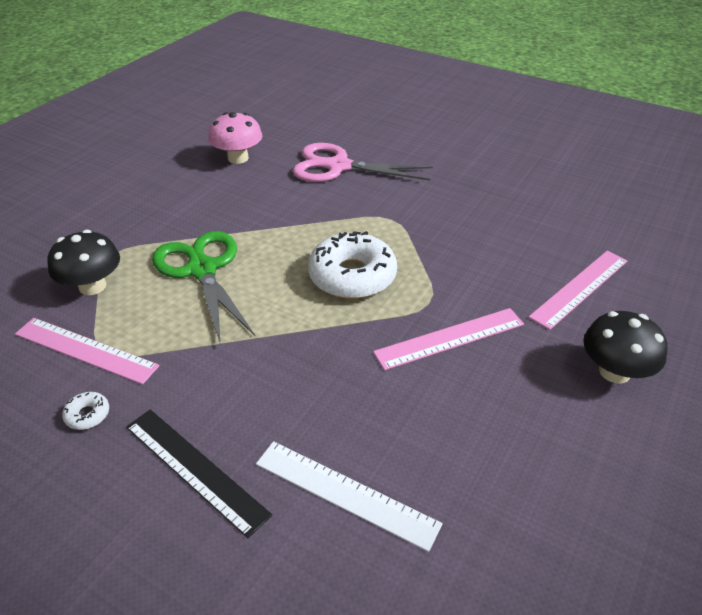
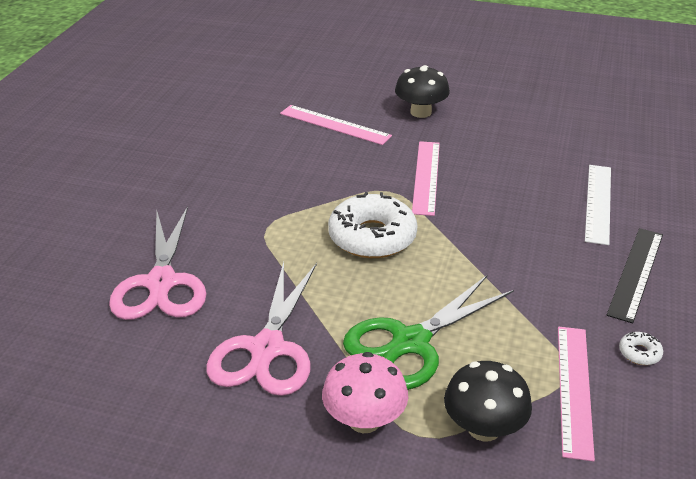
camera: 105 degrees left, 5 degrees down
(238, 158) = (150, 385): pink mushroom -> pink mushroom (364, 420)
(241, 203) = (267, 349): none -> pink scissors
(450, 338) = (426, 177): pink ruler -> pink ruler turned 45 degrees clockwise

